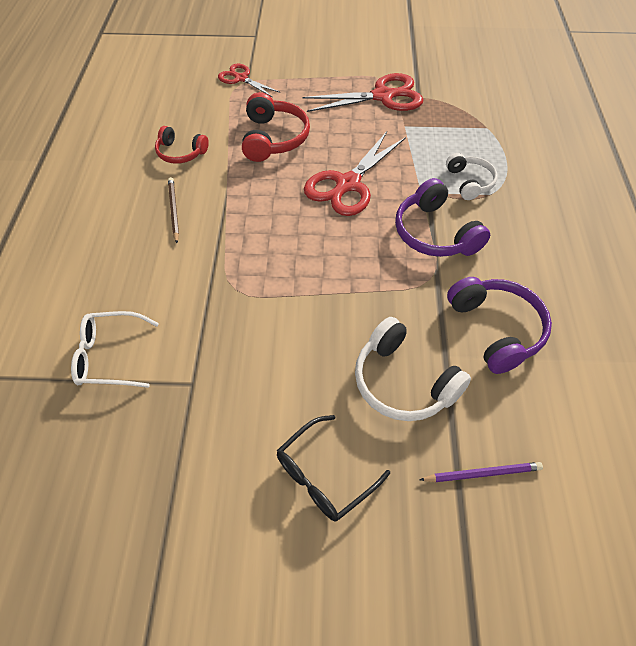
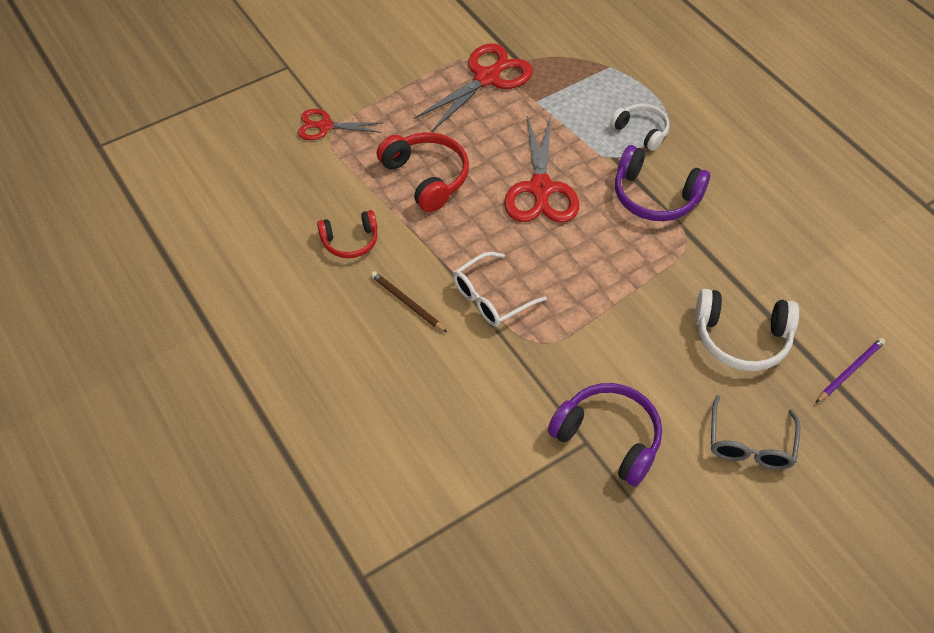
camera: 35 degrees left, 0 degrees up
(110, 356) = (495, 464): white glasses -> white glasses (492, 297)
(325, 475) = (750, 443): black glasses -> grey glasses
(496, 329) = (770, 254): purple headphones -> purple headphones (608, 438)

